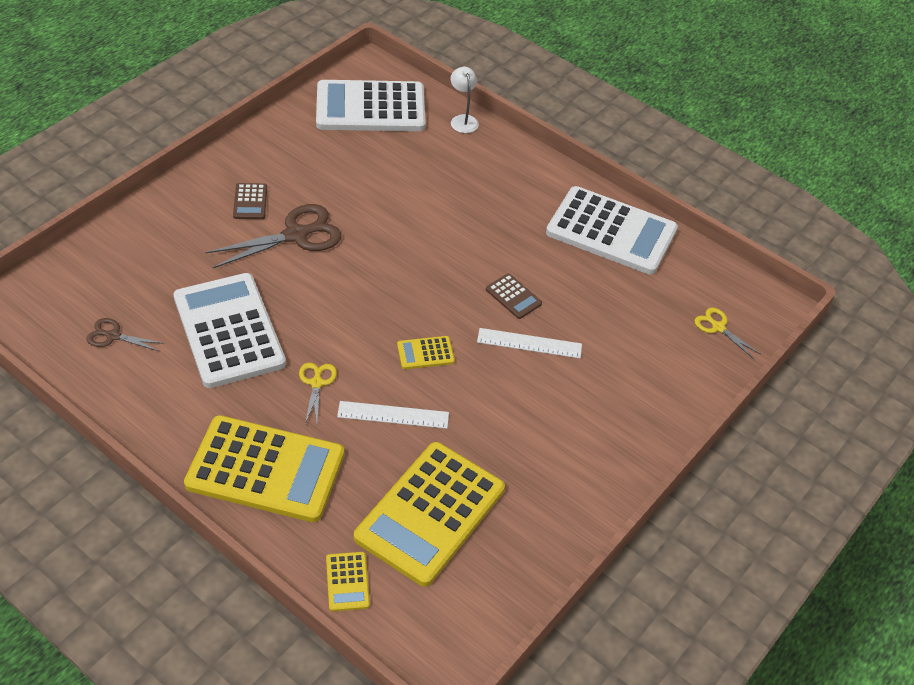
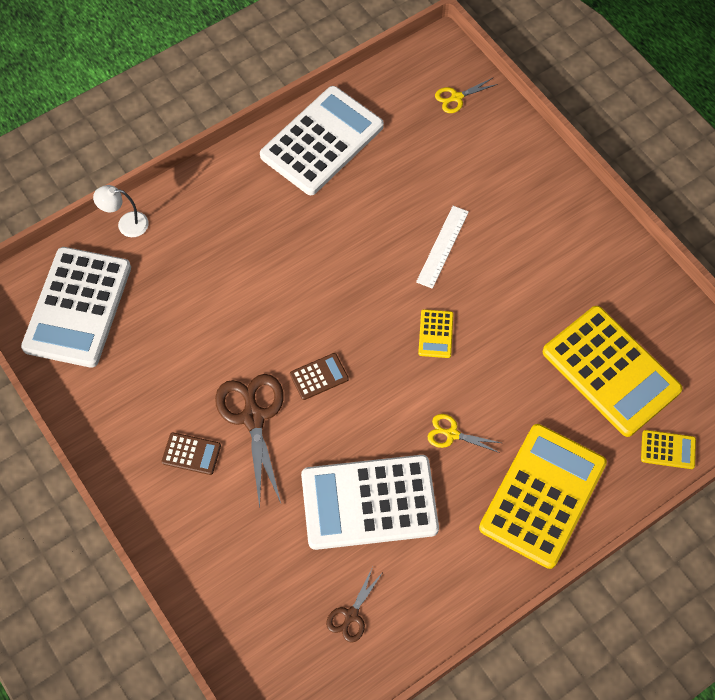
camera: 70 degrees left, 15 degrees up
(393, 415) = (501, 377): white ruler -> none
(513, 296) = (384, 244): brown calculator -> brown calculator (319, 376)

